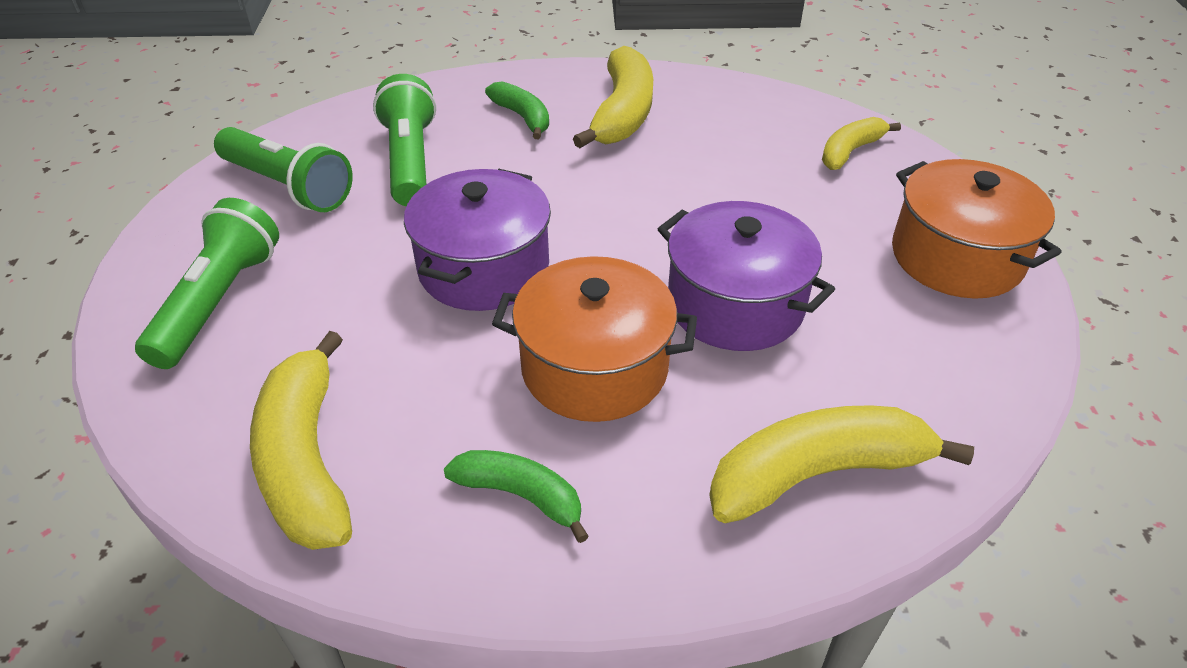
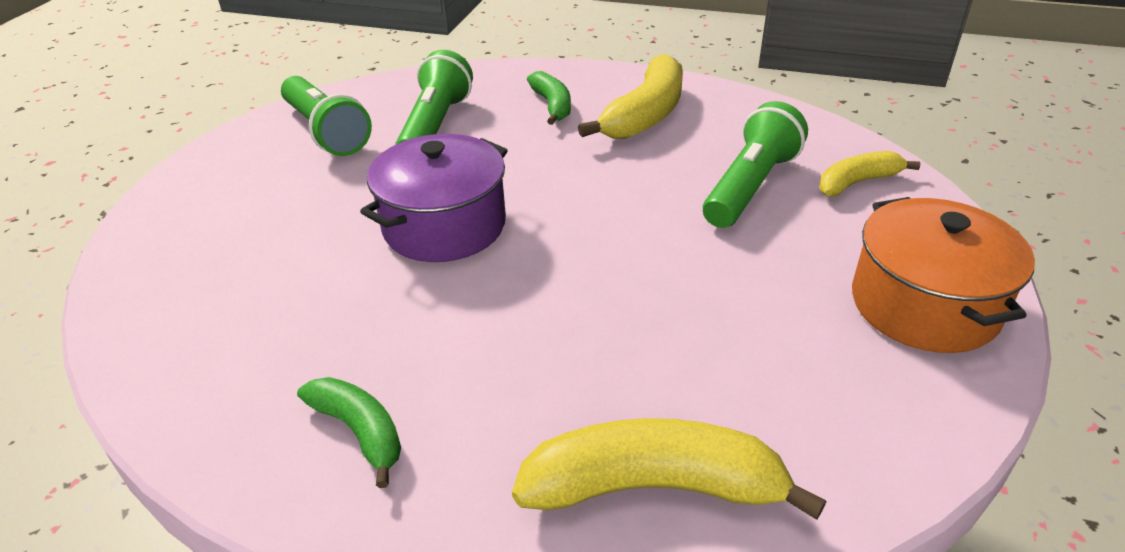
camera: 20 degrees right, 5 degrees down
(218, 302) = (219, 212): green flashlight -> green flashlight (750, 186)
(306, 460) = (205, 354): yellow banana -> none
(594, 367) = (492, 332): orange pot -> none
(735, 304) = (659, 303): purple pot -> none

